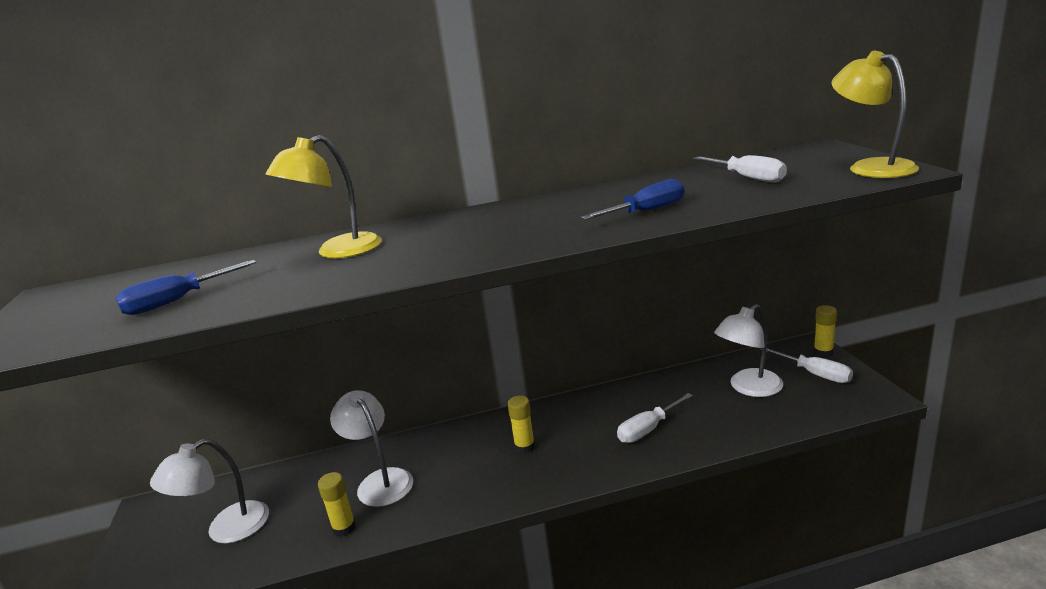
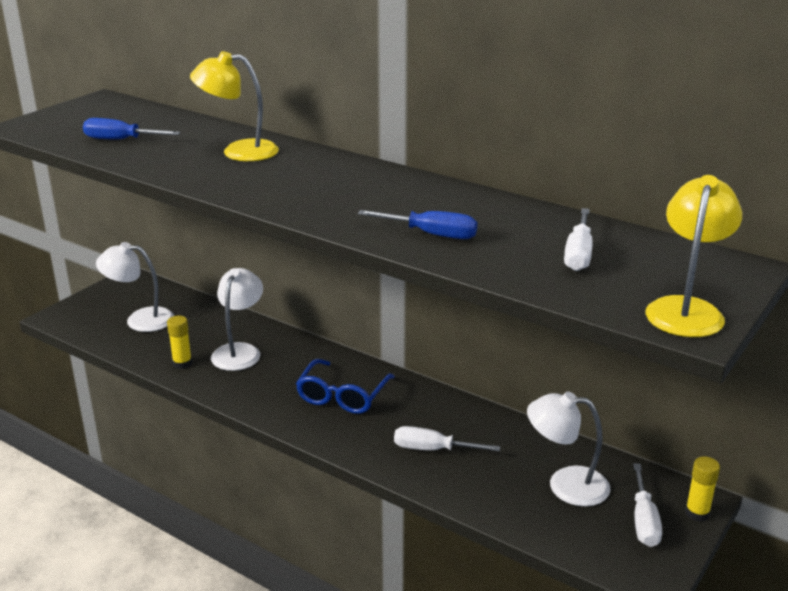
camera: 45 degrees right, 5 degrees up
(524, 447) = (342, 396): yellow glue stick -> blue glasses

